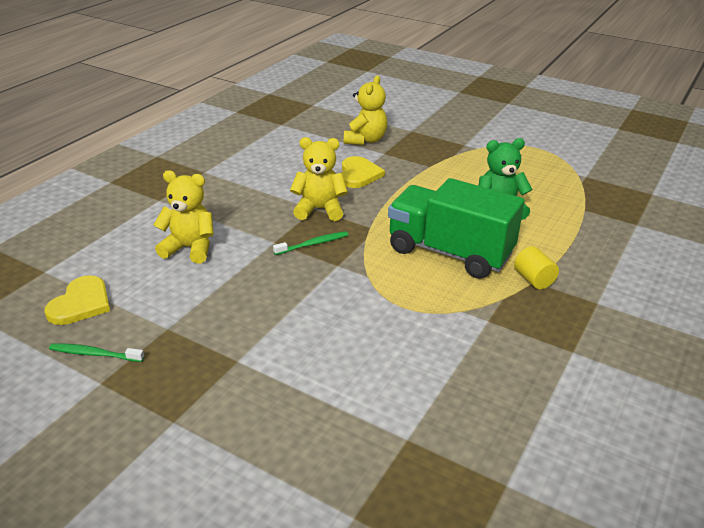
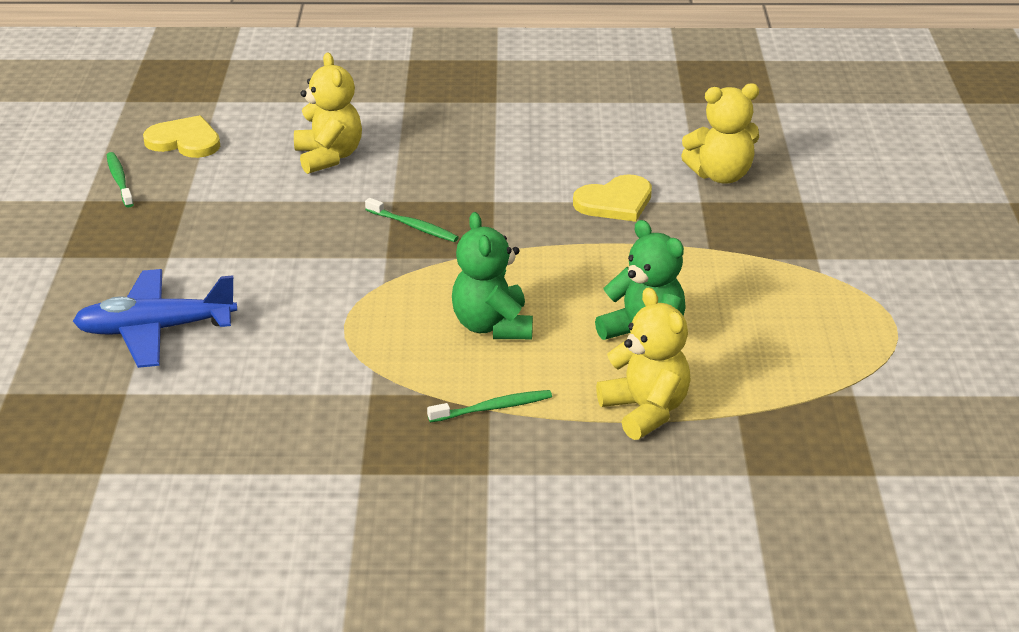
camera: 60 degrees right, 0 degrees up
(81, 303) = (184, 141): yellow heart -> yellow heart turned 150 degrees counterclockwise
(319, 209) = (494, 204): yellow teddy bear -> yellow teddy bear (645, 411)
(334, 397) = (156, 330): none -> blue plane
(449, 252) = (492, 326): green truck -> green teddy bear
(533, 279) = (493, 408): yellow cylinder -> green toothbrush

